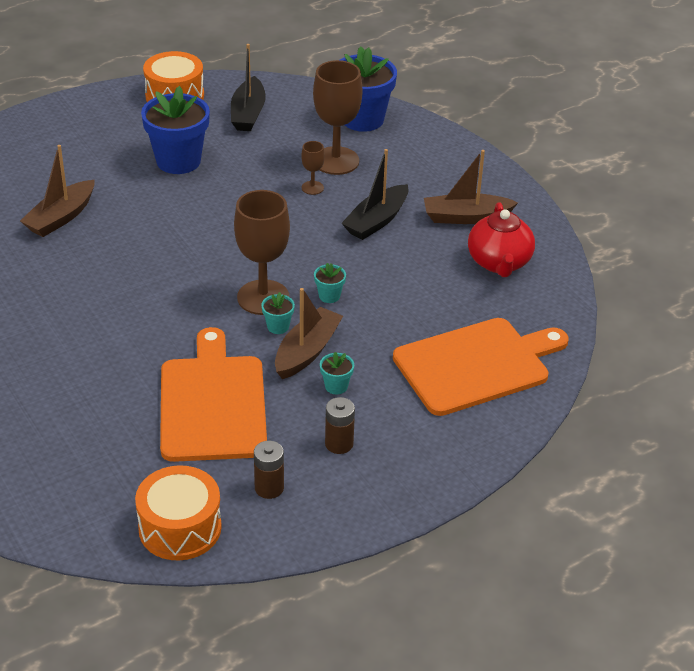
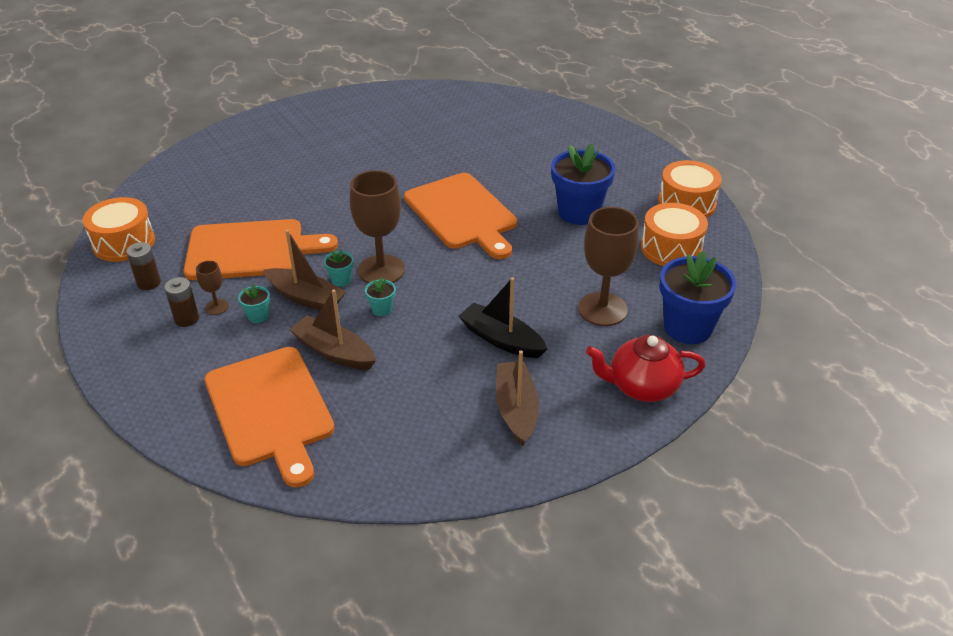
camera: 90 degrees right, 0 degrees up
(61, 217) = (486, 162): brown boat -> brown boat (334, 352)
(166, 238) = (462, 214): none -> orange cutting board
(248, 113) = (671, 248): black boat -> orange drum
(312, 188) = (551, 294): brown goblet -> brown goblet (217, 307)
(499, 263) = (434, 434): red teapot -> red teapot (642, 387)

